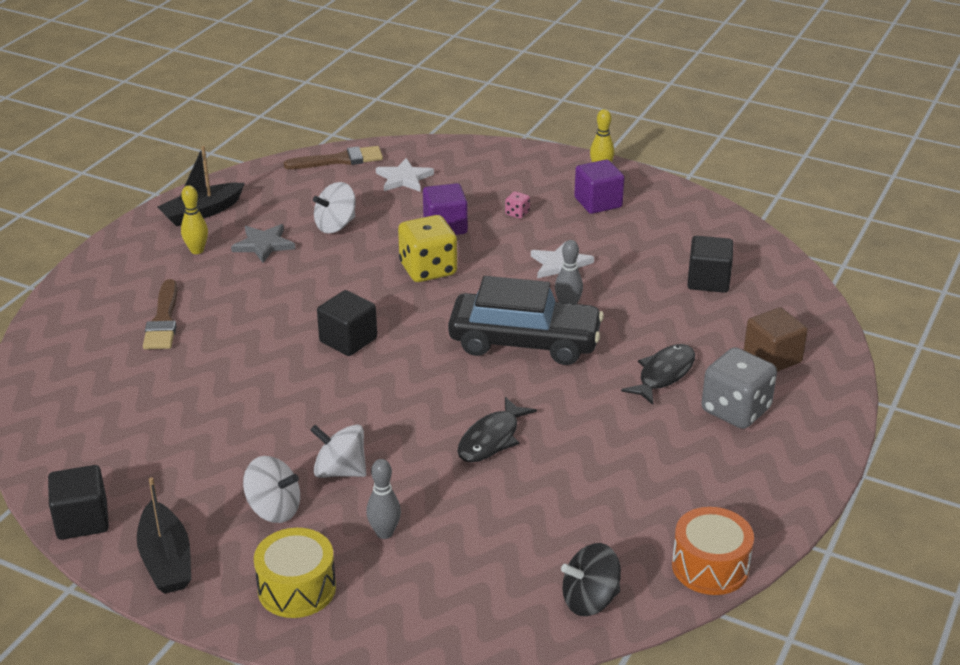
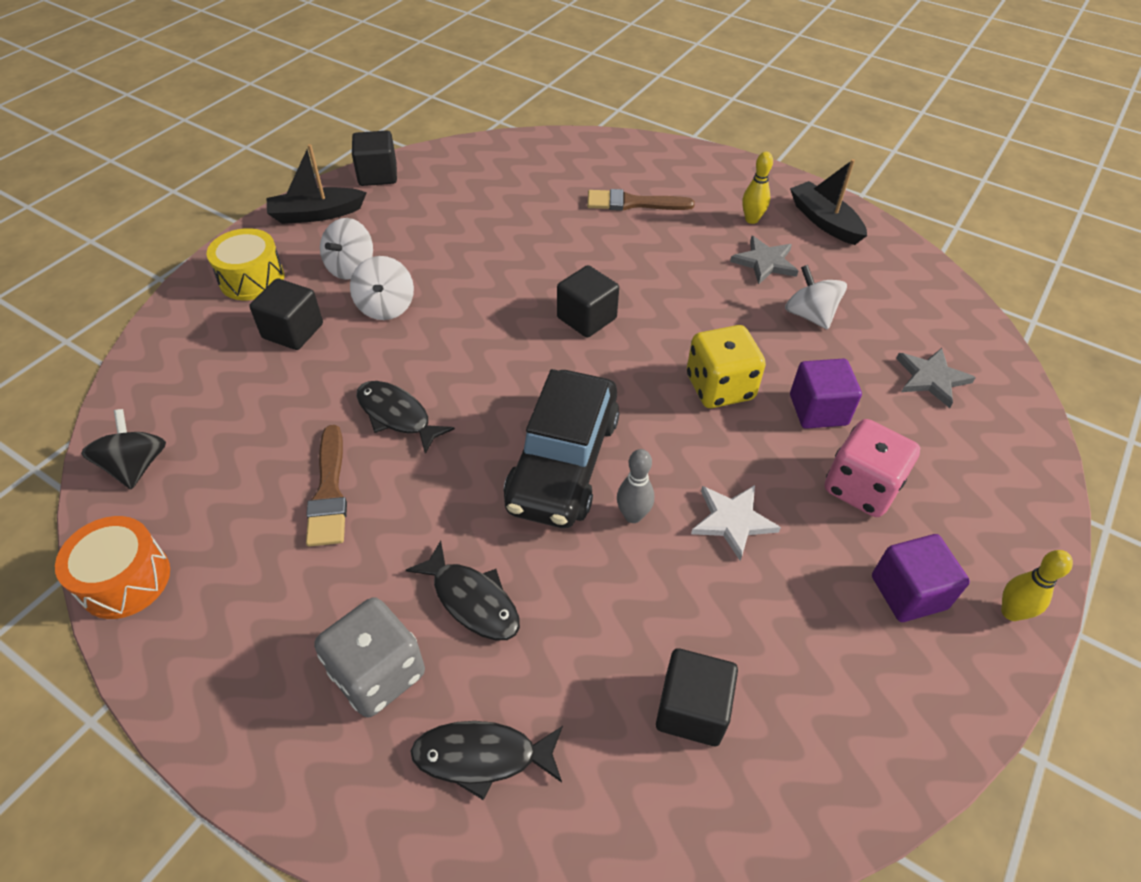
camera: 95 degrees right, 15 degrees up
(339, 160) = (963, 322): brown brush -> brown brush (329, 492)
(340, 471) = (386, 306): white spinning top -> white spinning top turned 150 degrees clockwise
(384, 533) = (293, 331): grey bowling pin -> black cube
(404, 178) = (931, 378): white star -> grey star
(517, 213) = (861, 487): pink dice -> pink dice, size x2.34
(772, 358) = (482, 756): brown cube -> black fish

